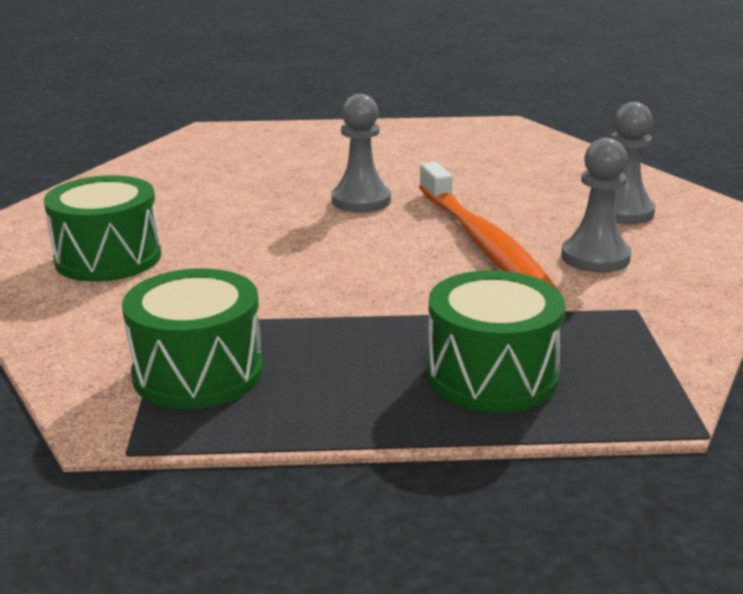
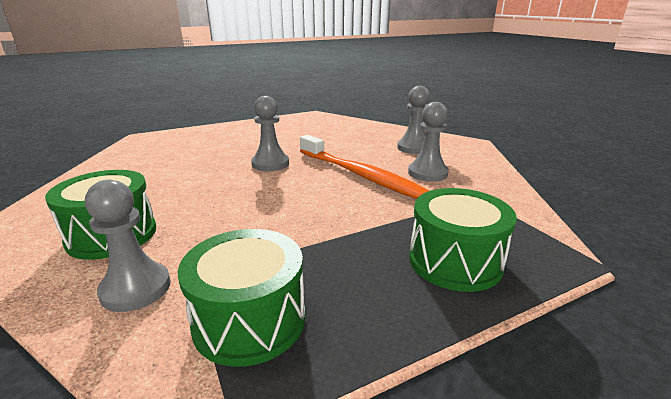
camera: 25 degrees left, 0 degrees up
(105, 318) = (136, 288): none -> grey pawn

